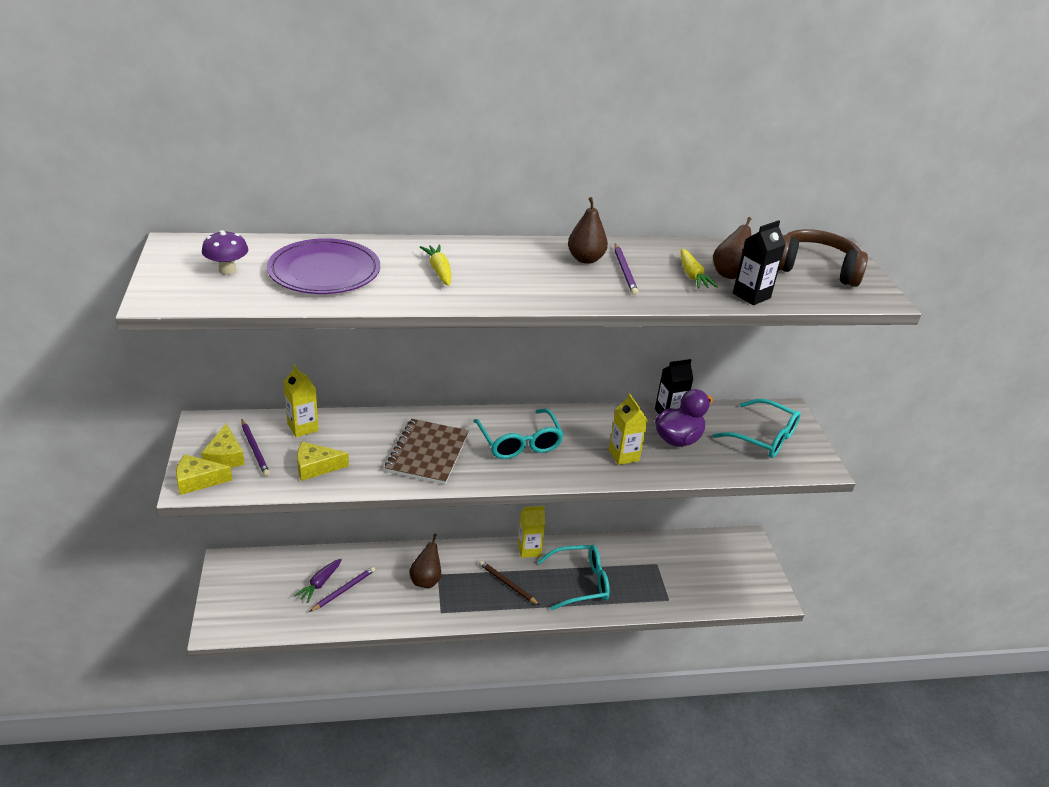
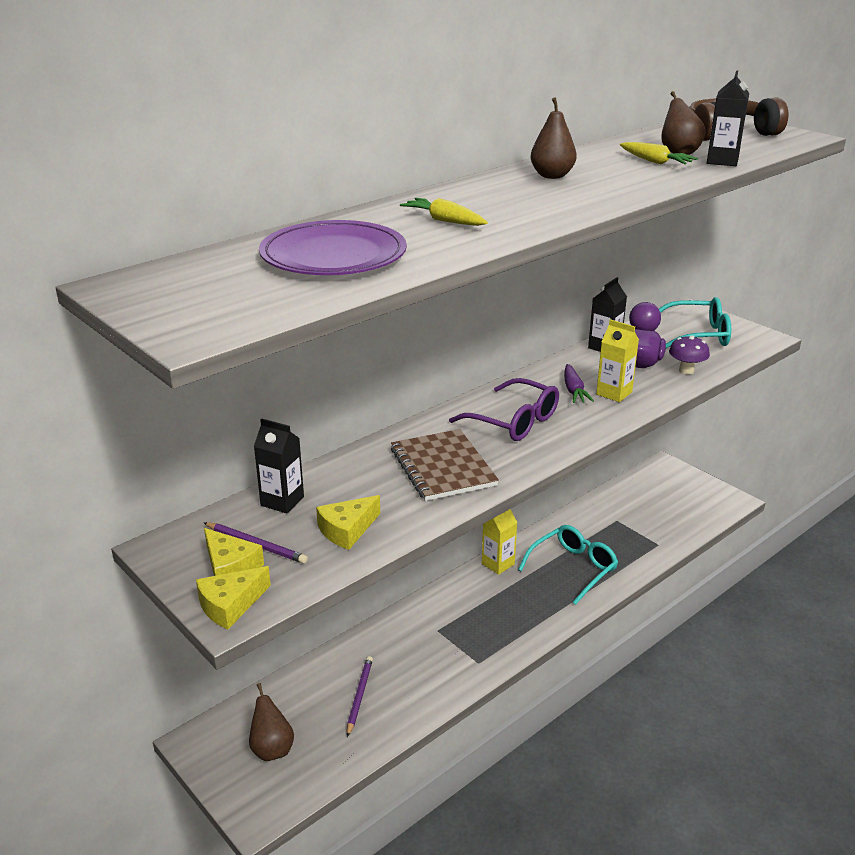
camera: 30 degrees left, 5 degrees down
(227, 270) = (224, 287): purple mushroom -> purple mushroom (686, 370)
(303, 427) = (282, 501): yellow carton -> black carton
(320, 583) = (326, 704): purple carrot -> purple carrot (574, 390)
(426, 580) = (432, 642): brown pear -> brown pear (272, 749)
(507, 584) = (512, 604): brown pencil -> none
(519, 442) = (514, 421): turquoise glasses -> purple glasses
(625, 271) = (599, 174): purple pencil -> none

